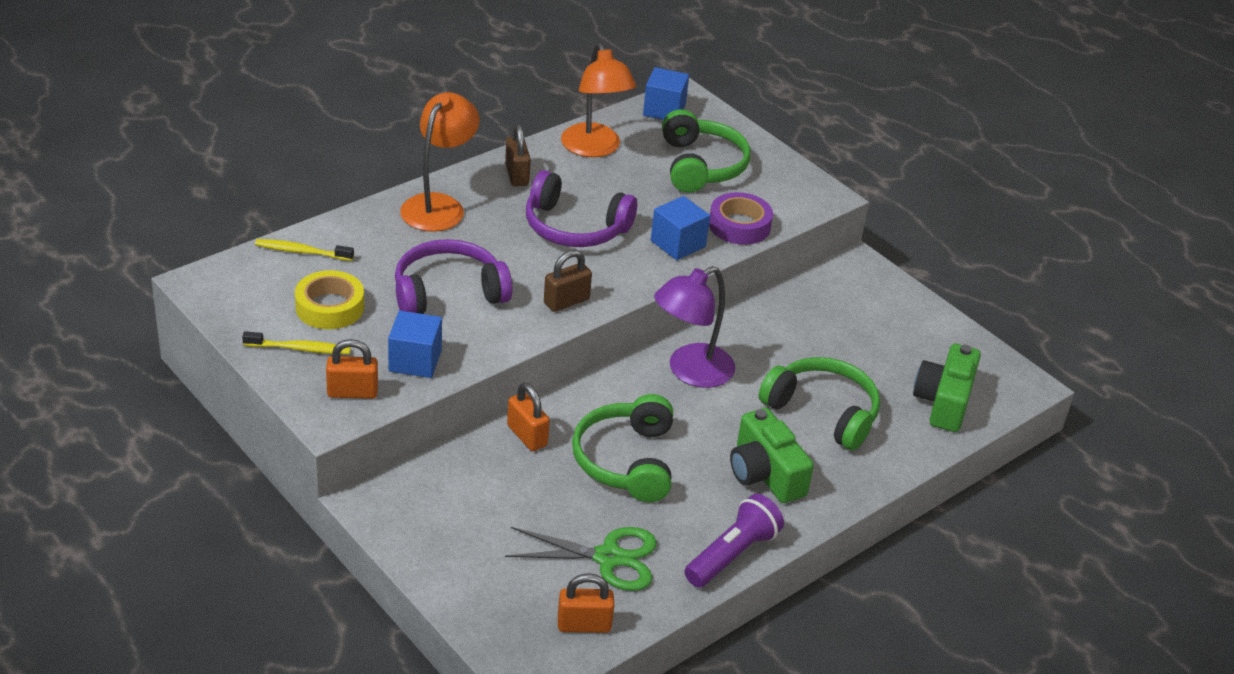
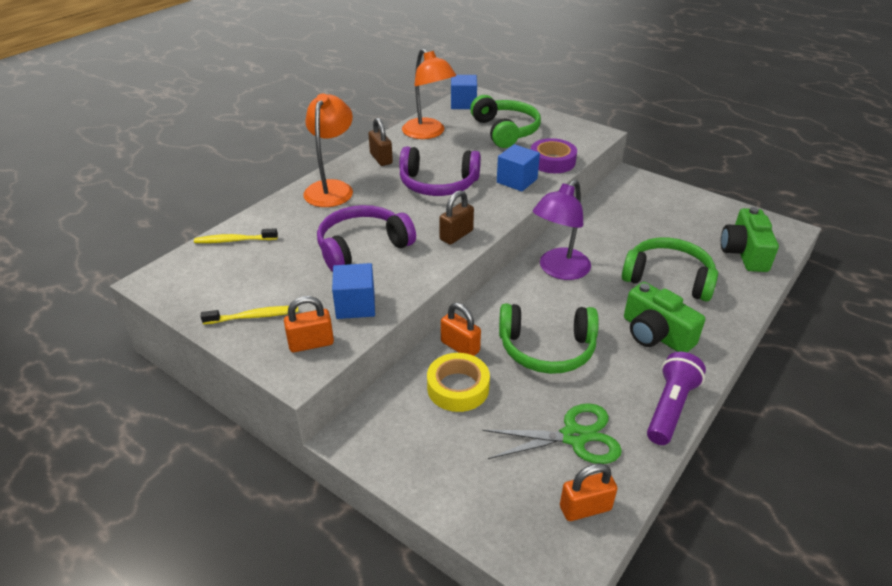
camera: 10 degrees left, 0 degrees up
(330, 307) = (270, 278): yellow tape -> yellow tape (458, 387)
(626, 461) = (546, 349): green headphones -> green headphones turned 75 degrees counterclockwise

